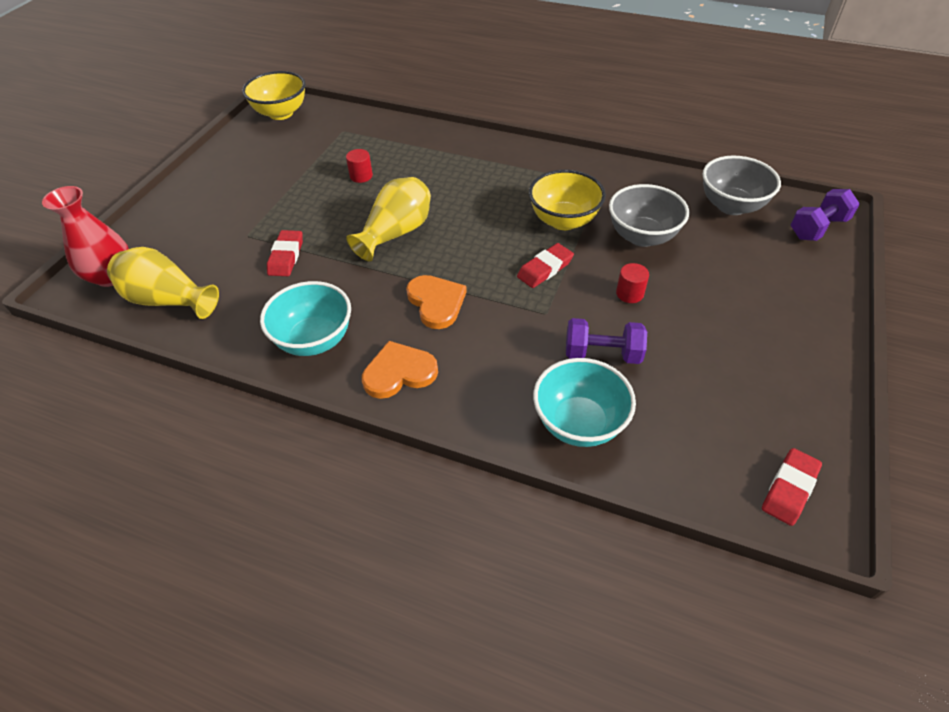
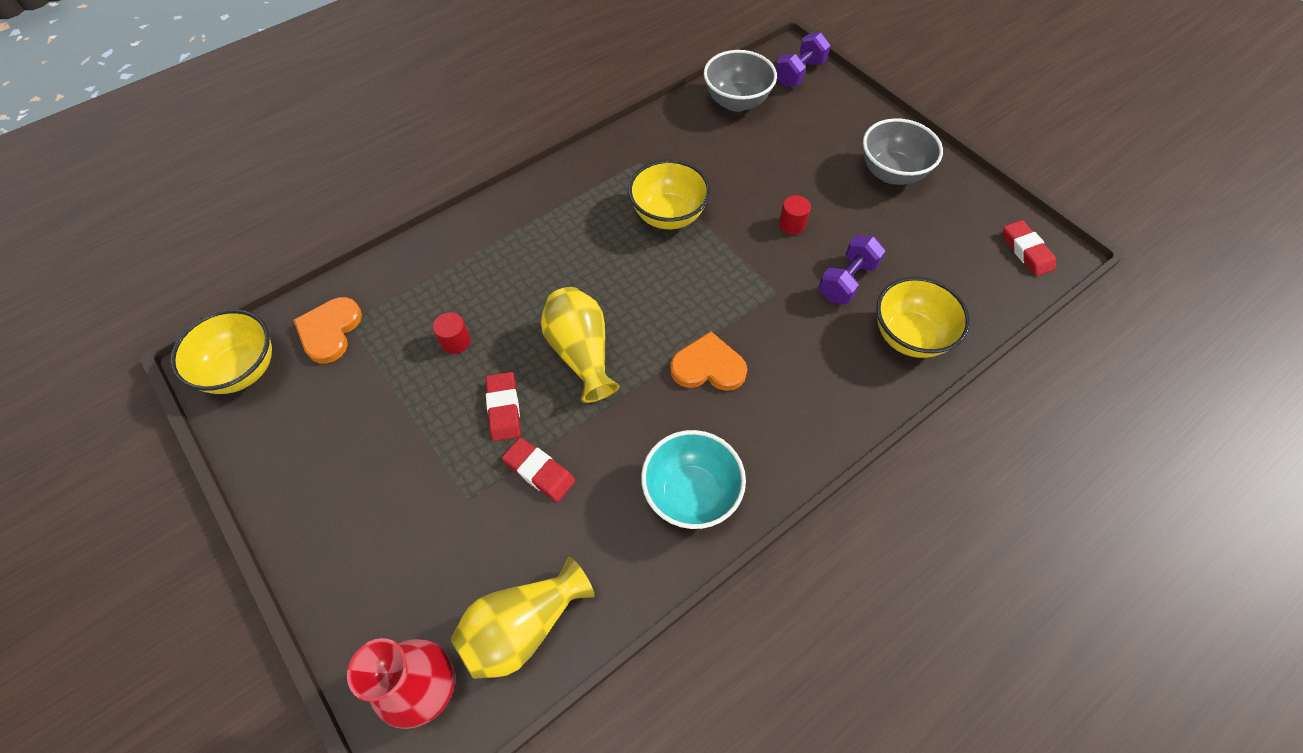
camera: 60 degrees left, 10 degrees up
(399, 372) = (780, 438): orange heart -> orange heart (330, 331)
(545, 269) = (721, 263): red eraser -> red eraser (504, 408)
(579, 423) = (909, 336): turquoise bowl -> yellow bowl
(642, 236) = (730, 177): grey bowl -> grey bowl (891, 173)
(818, 228) = (799, 73): purple dumbbell -> purple dumbbell turned 45 degrees clockwise

